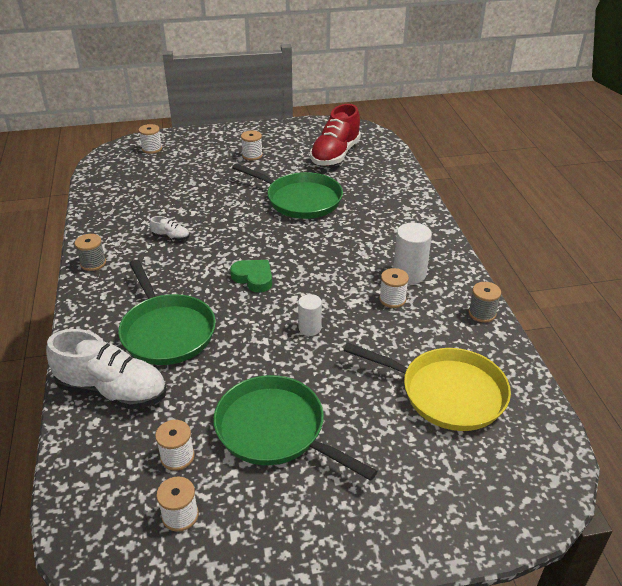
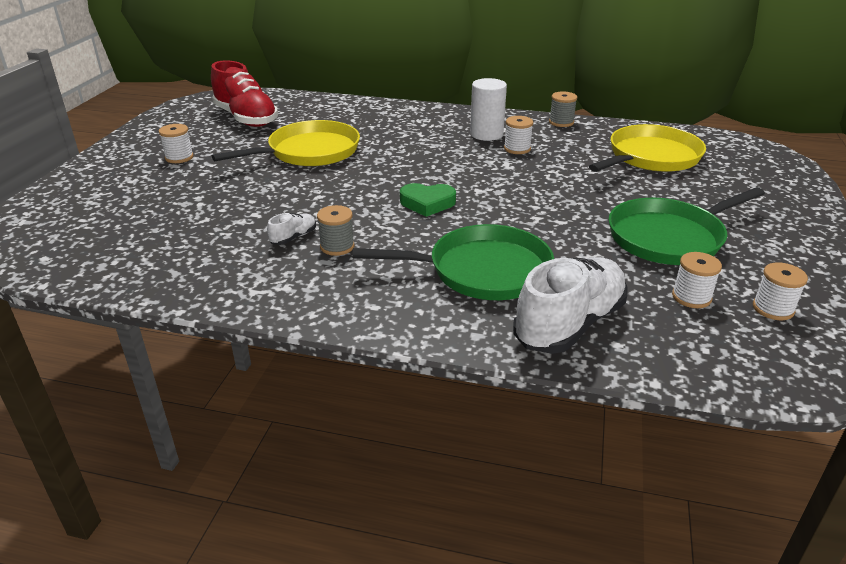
camera: 65 degrees left, 5 degrees down
(93, 263) = (290, 304): grey spool -> grey spool (337, 246)
(152, 149) = (52, 216): white spool -> none
(253, 278) = (427, 203): green heart -> green heart turned 150 degrees counterclockwise
(300, 200) = (309, 152): green pan -> yellow pan
(310, 328) = (532, 192): white cylinder -> none

